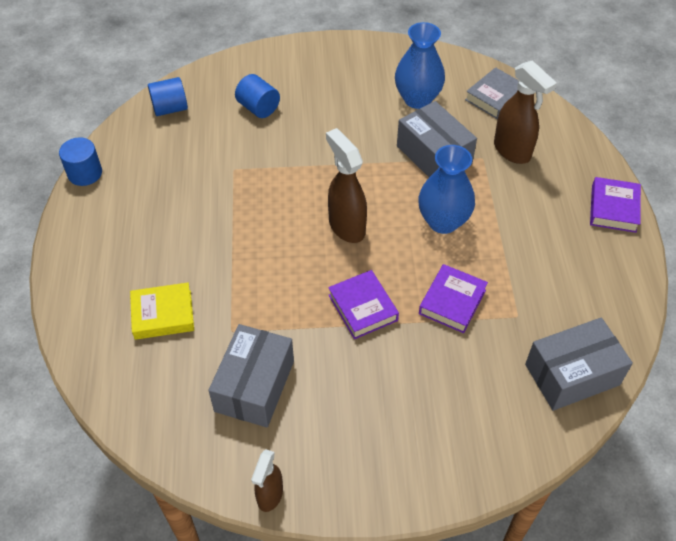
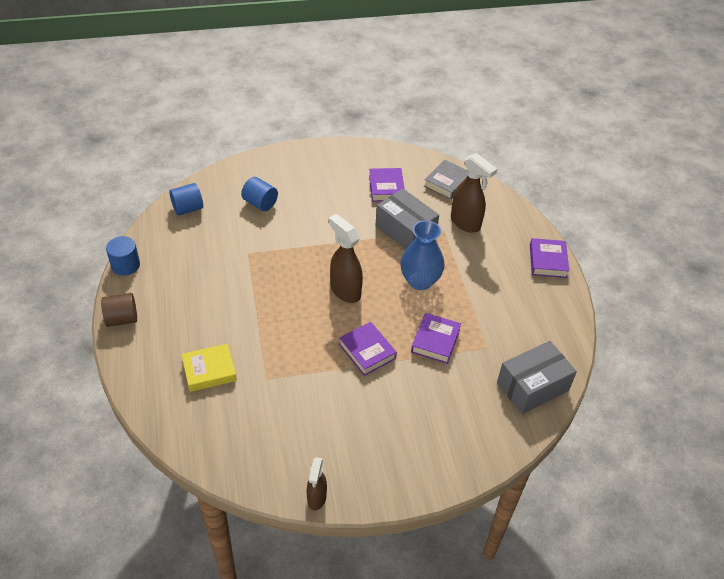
camera: 10 degrees left, 5 degrees down
(69, 240) = (122, 319): none -> brown cylinder
(254, 386) = (291, 418): grey box -> none
(417, 99) = (386, 188): blue vase -> purple book

